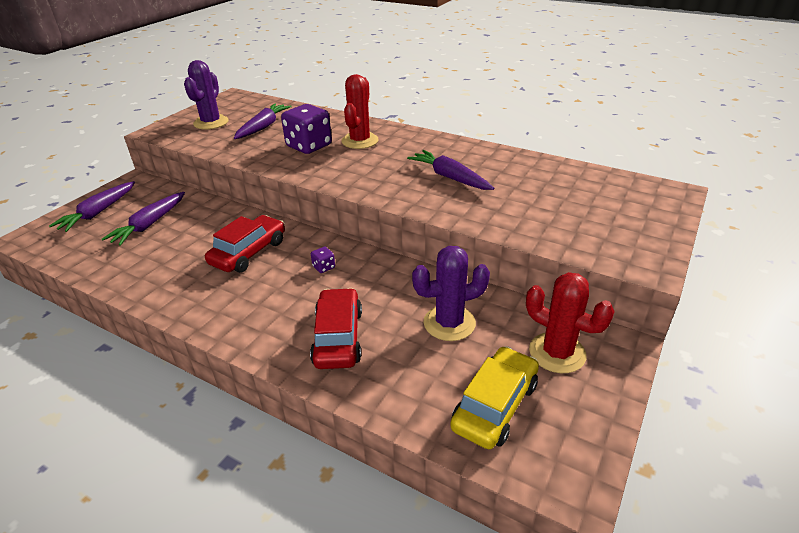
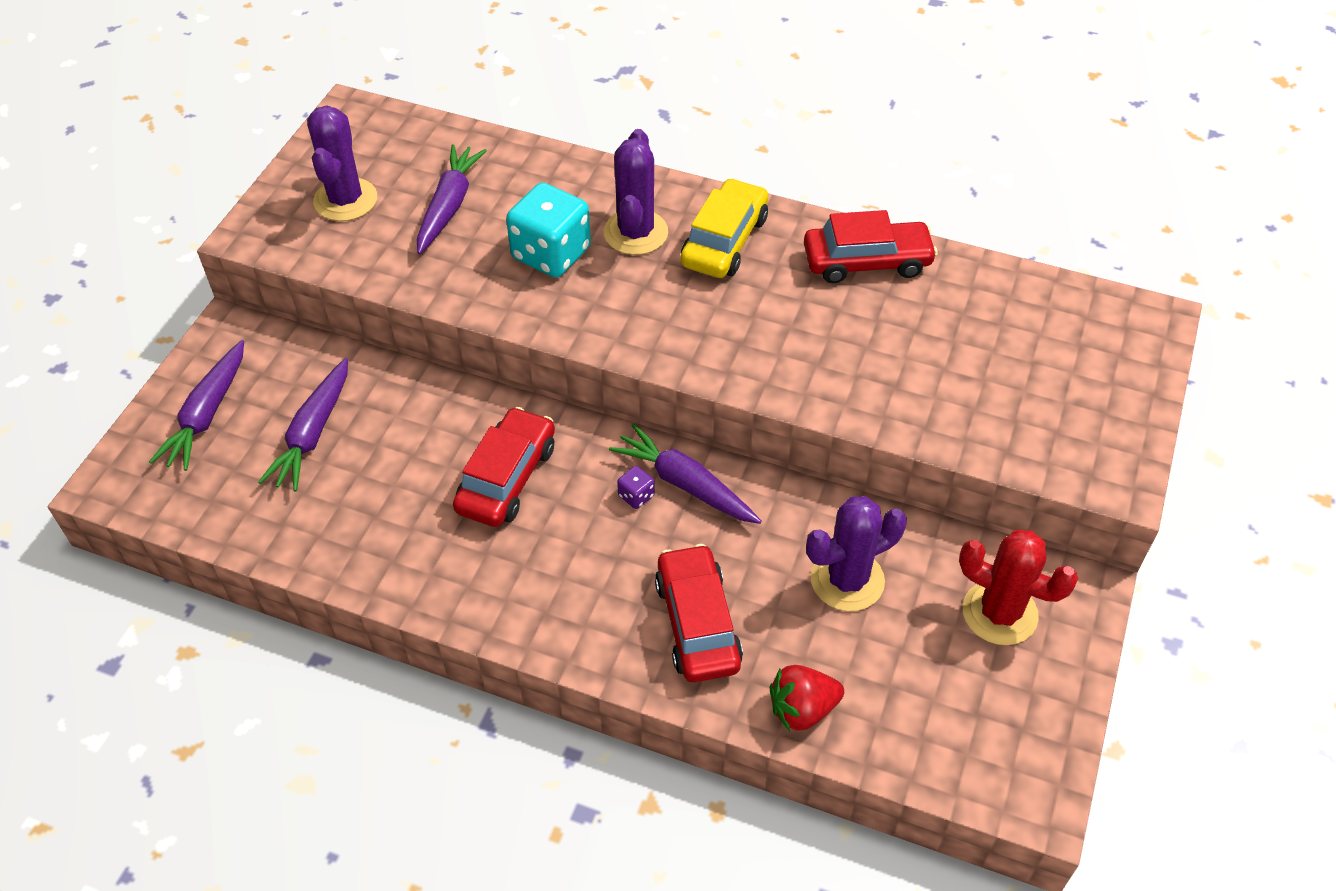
camera: 10 degrees left, 15 degrees up
(309, 146) = (551, 254): purple dice -> turquoise dice
(360, 141) = (635, 233): red cactus -> purple cactus
(396, 398) = (802, 709): none -> red strawberry
(449, 177) = (808, 315): purple carrot -> purple carrot (685, 484)
(491, 158) = (867, 262): none -> red car
(495, 406) = (930, 704): yellow car -> yellow car (724, 241)

